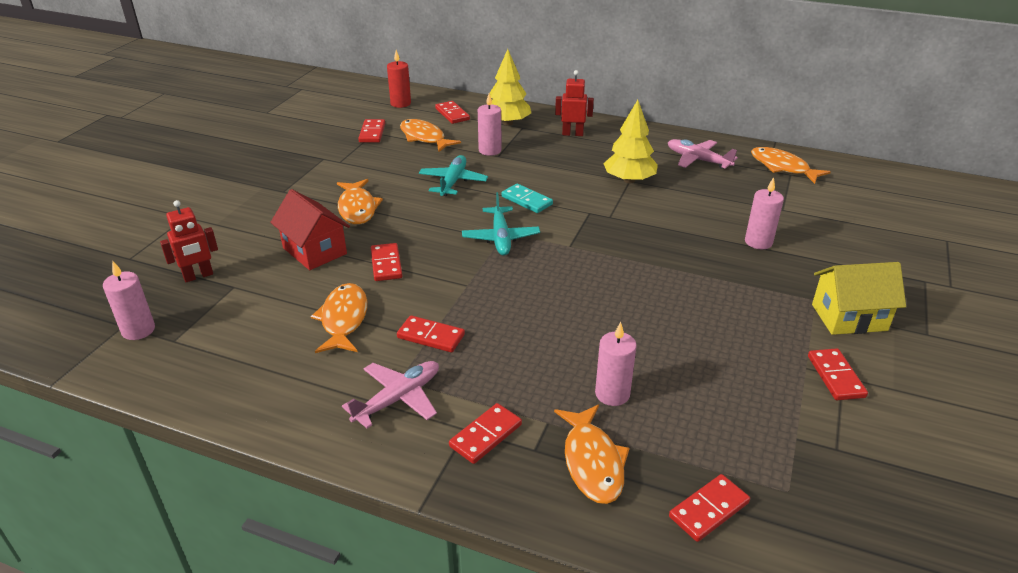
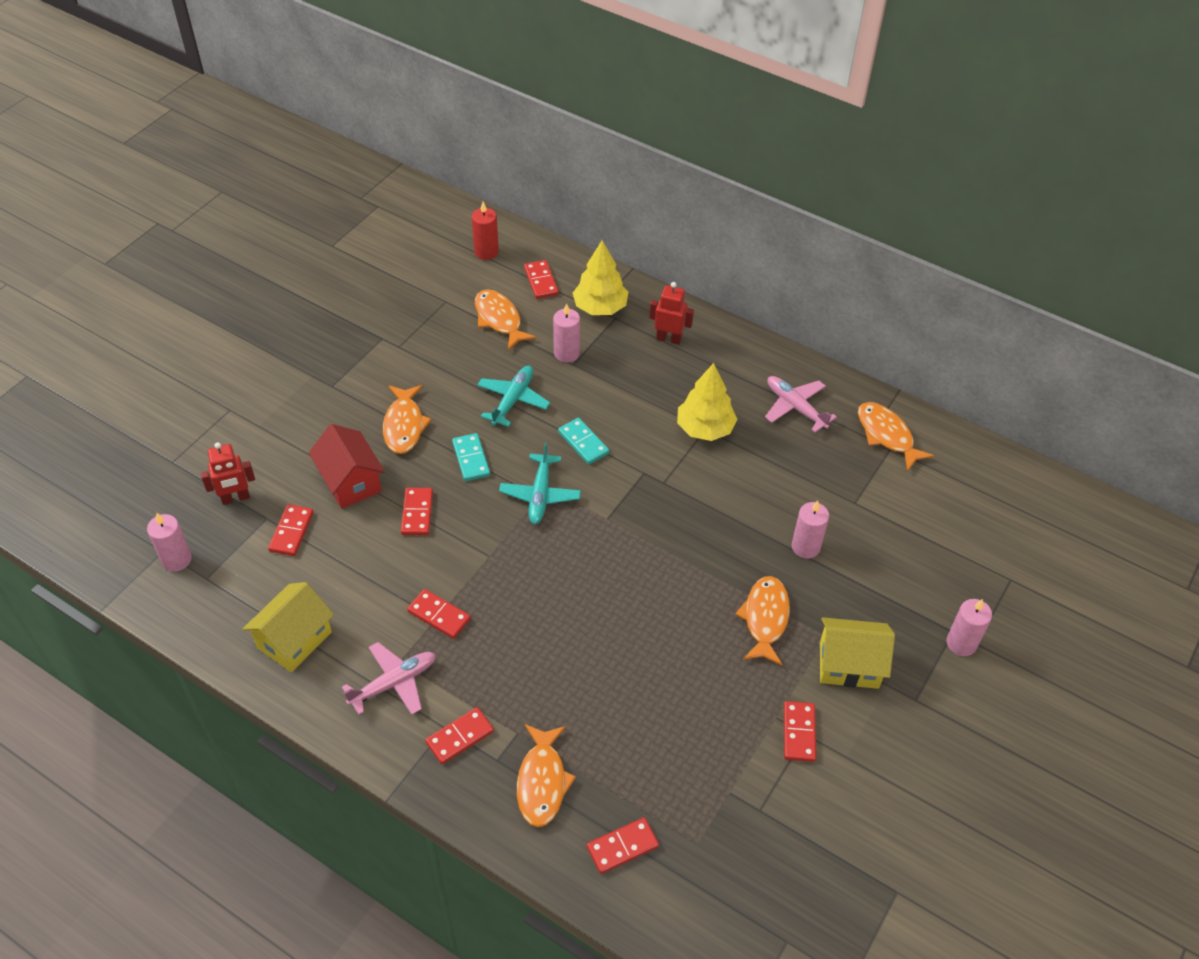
camera: 10 degrees right, 15 degrees up
(279, 378) = (294, 640): none -> yellow house
(343, 319) = (363, 579): orange fish -> orange fish (765, 618)
(372, 133) = (443, 302): red domino -> red domino (291, 532)
(427, 222) = (471, 459): none -> turquoise domino
(612, 394) = (584, 713): pink candle -> pink candle (961, 643)

